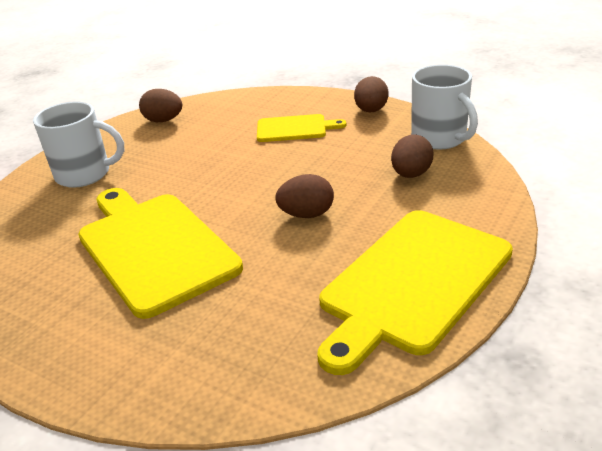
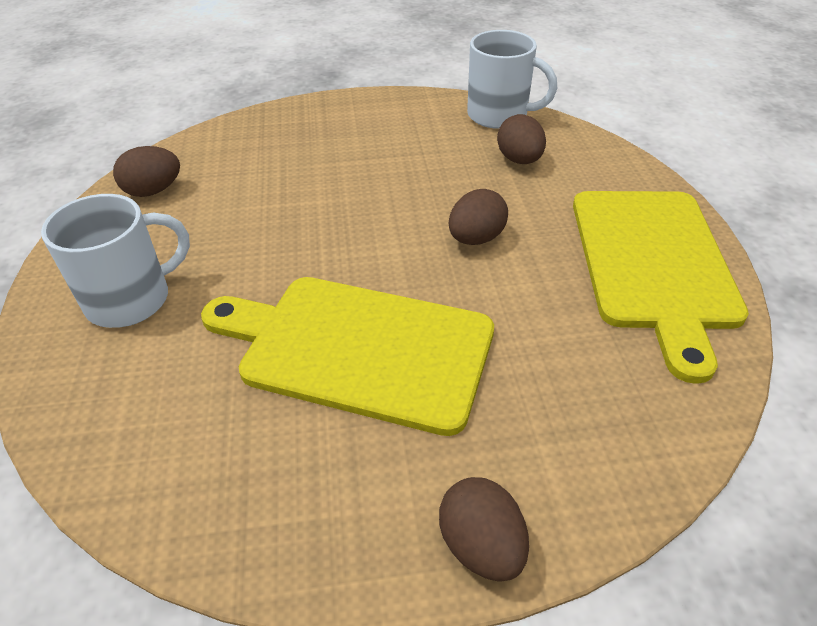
camera: 40 degrees left, 10 degrees up
(294, 128) = (338, 150): yellow cutting board -> none
(371, 111) = (396, 106): brown egg -> brown egg (481, 546)

